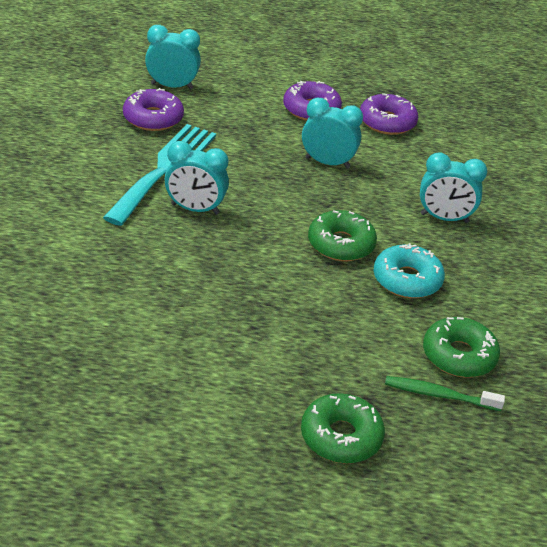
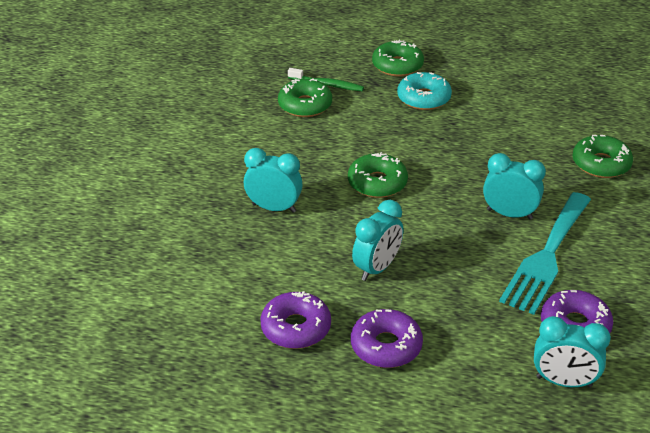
camera: 170 degrees left, 0 degrees up
(73, 266) = (601, 164): none -> green donut
(327, 163) = (377, 268): turquoise clock -> turquoise clock turned 75 degrees counterclockwise
(407, 280) = (327, 155): turquoise donut -> turquoise donut (423, 98)

